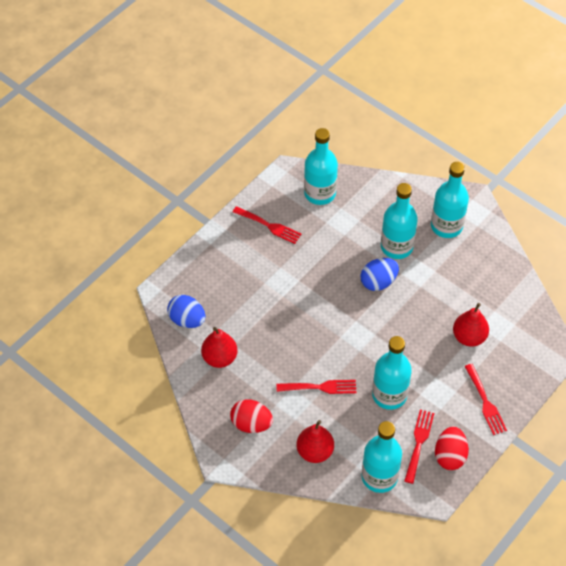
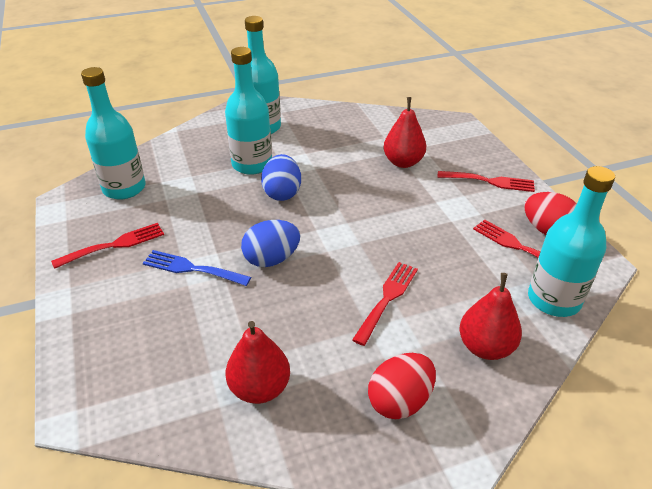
camera: 60 degrees left, 15 degrees down
(187, 320) = (160, 399): blue egg -> blue egg (271, 259)
(277, 276) = (192, 268): none -> blue fork
(389, 395) = (438, 244): turquoise bottle -> none

